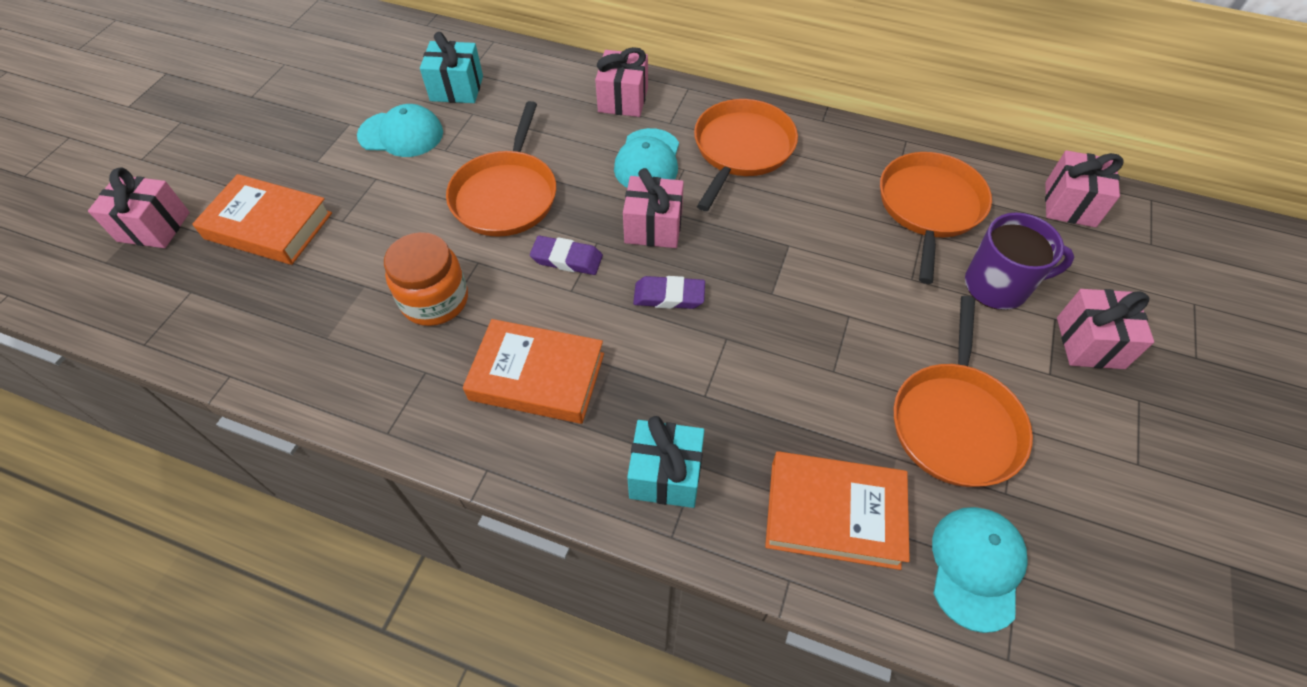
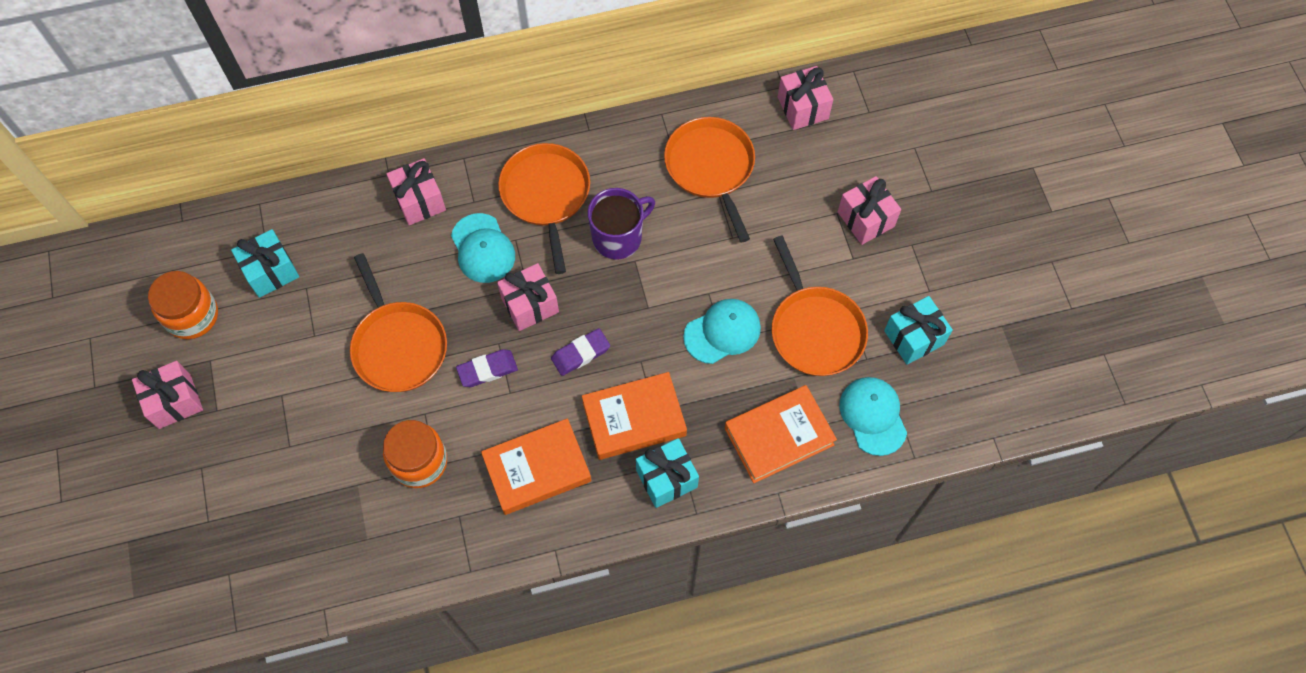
camera: 35 degrees left, 10 degrees up
(154, 227) = (141, 547): pink gift -> pink gift (174, 401)
(268, 226) = (235, 487): orange book -> orange book (634, 419)
(369, 87) = (192, 315): none -> orange jar
(401, 134) = (264, 343): turquoise cap -> turquoise cap (722, 332)
(997, 286) = (789, 209): purple mug -> purple mug (618, 237)
(1087, 506) = (914, 337): none -> turquoise gift

